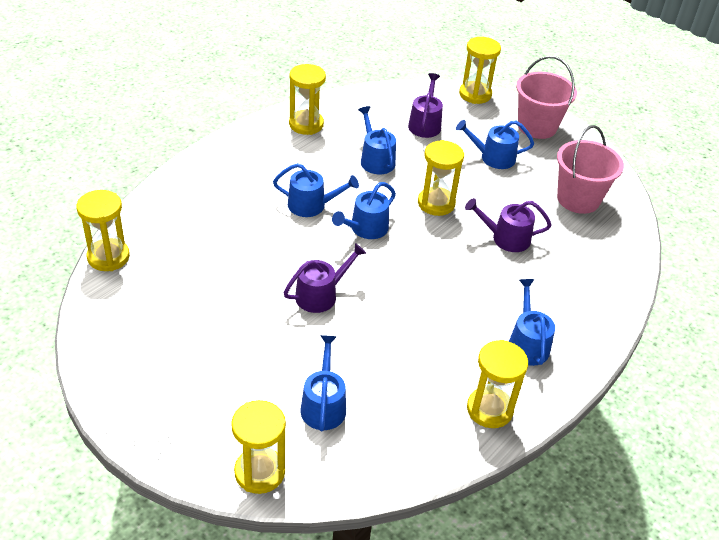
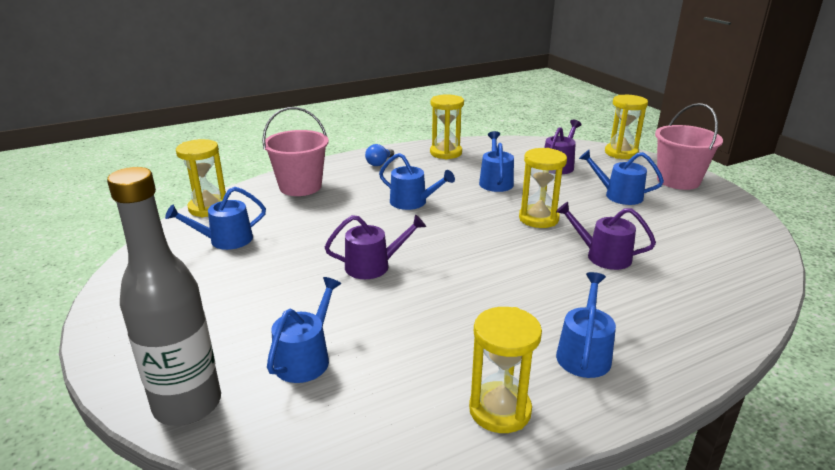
camera: 25 degrees right, 15 degrees down
(246, 153) = (379, 163): none -> blue light bulb
(259, 472) = (187, 405): yellow hourglass -> grey bottle
(366, 229) = (453, 225): blue watering can -> blue watering can (225, 240)
(578, 199) = (705, 238): pink bucket -> pink bucket (300, 187)

